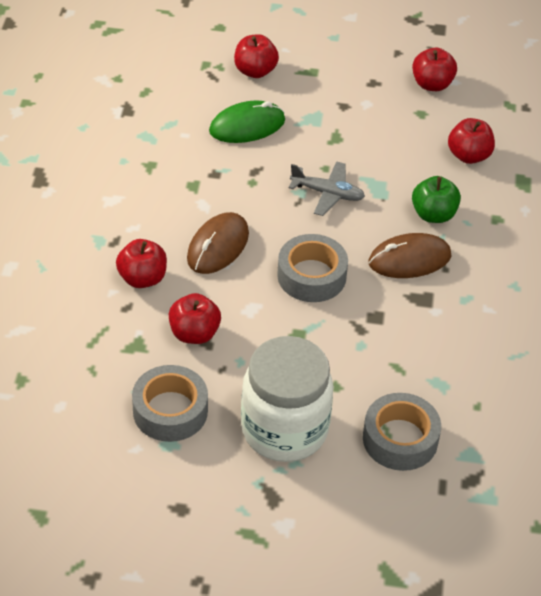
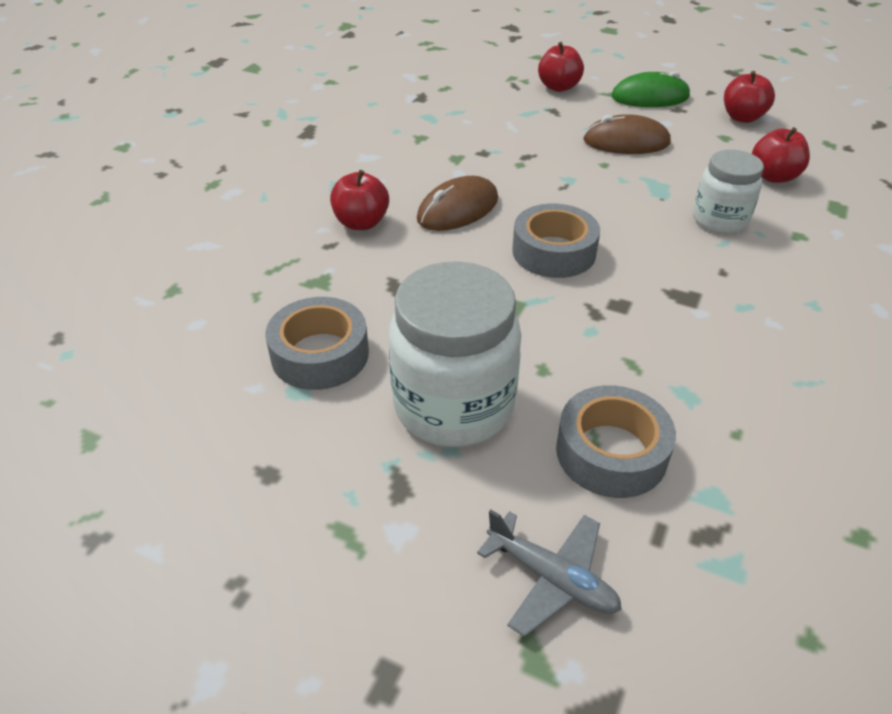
camera: 20 degrees right, 5 degrees down
(194, 333) = (391, 282): red apple -> none
(247, 126) = (533, 122): green mouse -> green mouse (650, 97)
(327, 193) = (599, 184): grey plane -> grey plane (551, 578)
(409, 259) = (679, 256): brown mouse -> brown mouse (626, 142)
(433, 214) = (719, 220): green apple -> white jar

